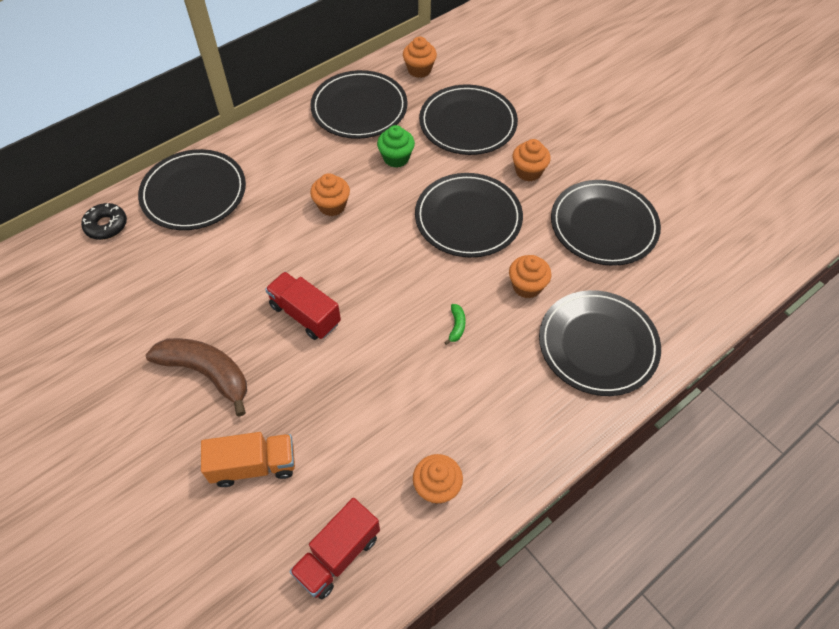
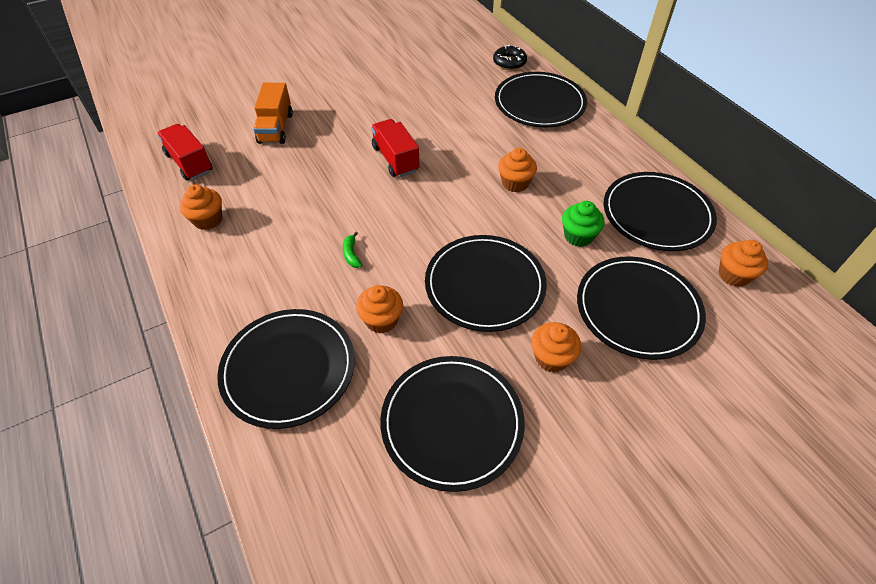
camera: 100 degrees right, 5 degrees down
(207, 373) = (359, 108): brown banana -> none
(305, 314) = (395, 159): red truck -> red truck turned 75 degrees counterclockwise
(456, 326) = (351, 254): green banana -> green banana turned 60 degrees clockwise

